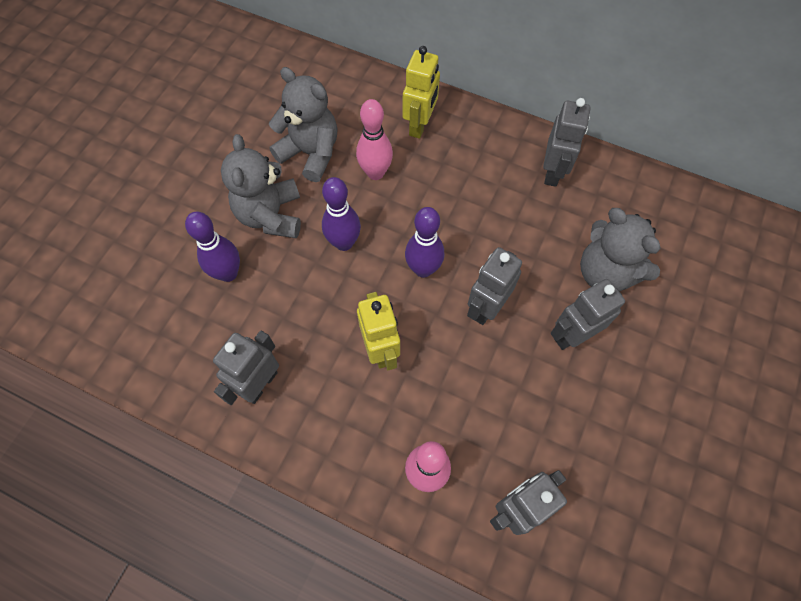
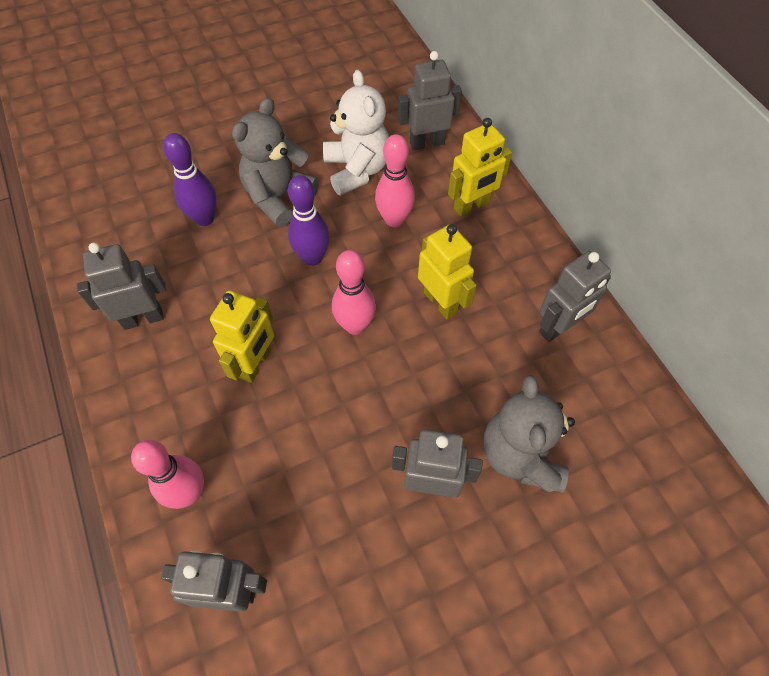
camera: 40 degrees right, 5 degrees down
(310, 153) = (357, 170): grey teddy bear -> white teddy bear
(423, 269) = (355, 325): purple bowling pin -> pink bowling pin
(464, 209) = (441, 302): none -> yellow robot
(486, 307) = (376, 398): grey robot -> grey robot (426, 143)

